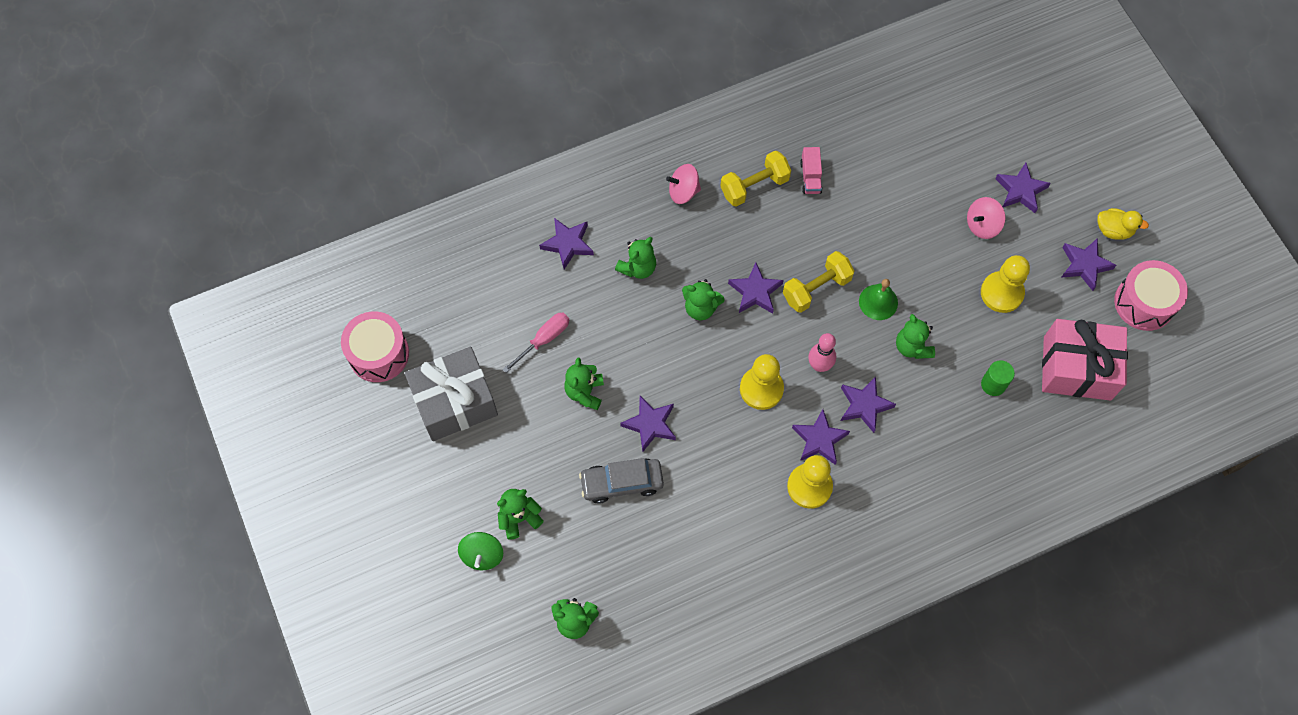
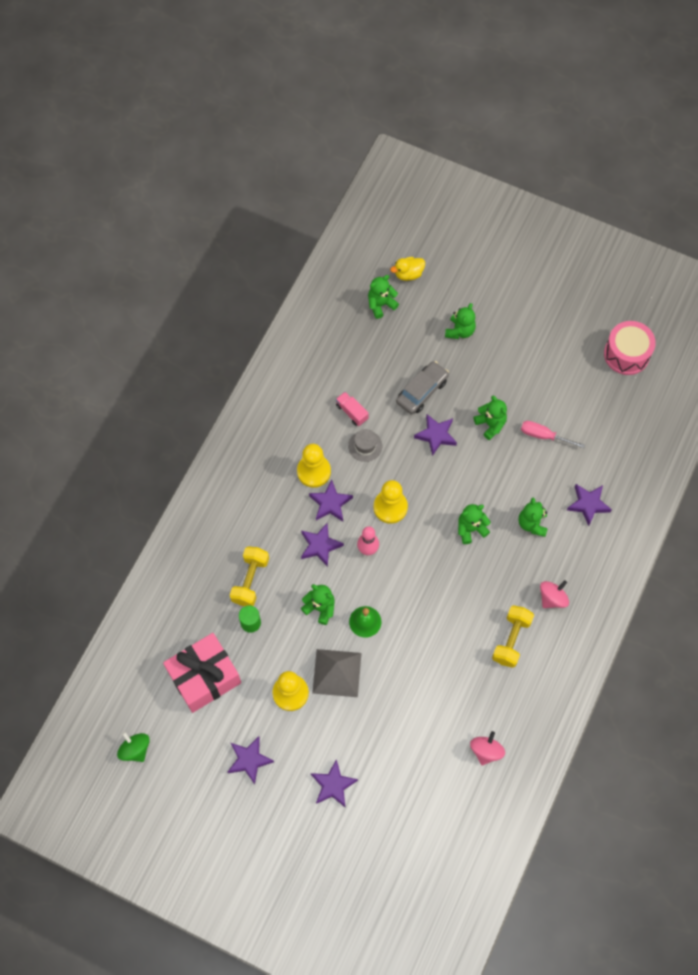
camera: 140 degrees right, 0 degrees up
(455, 402) = (557, 362): grey gift -> none
(482, 555) = (460, 298): green spinning top -> green spinning top (135, 749)
(544, 339) = (543, 436): pink screwdriver -> pink screwdriver turned 105 degrees clockwise
(733, 471) = (365, 446): none -> grey hat
(755, 292) = (447, 566): purple star -> none
(810, 177) = (481, 677): pink truck -> pink truck (352, 412)
(816, 288) = (411, 599): yellow dumbbell -> yellow dumbbell (250, 580)
(943, 278) = (336, 673): none -> grey pyramid
(982, 225) = (339, 735): pink spinning top -> pink spinning top (486, 751)
(1113, 230) = (247, 805): yellow duck -> yellow duck (408, 274)
(1144, 303) = (190, 763): pink drum -> none

